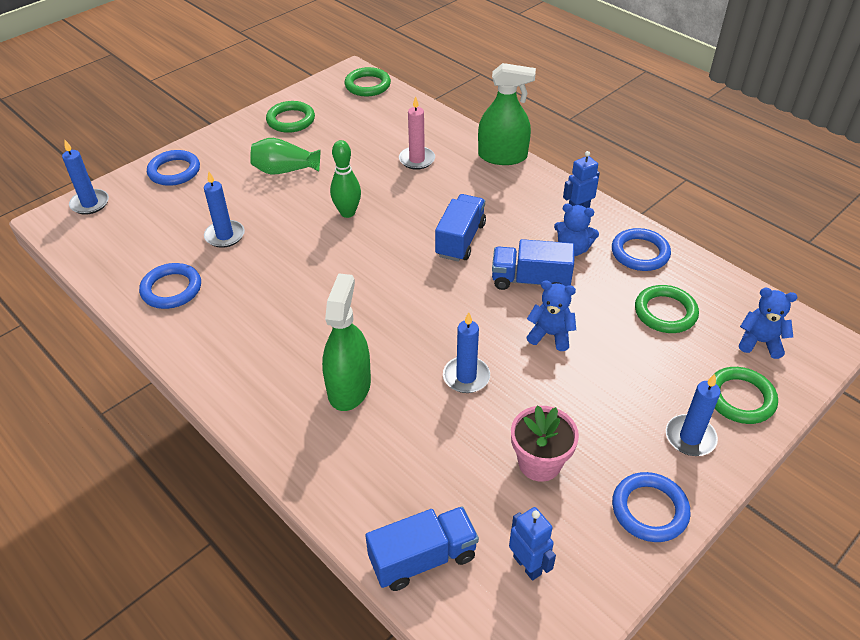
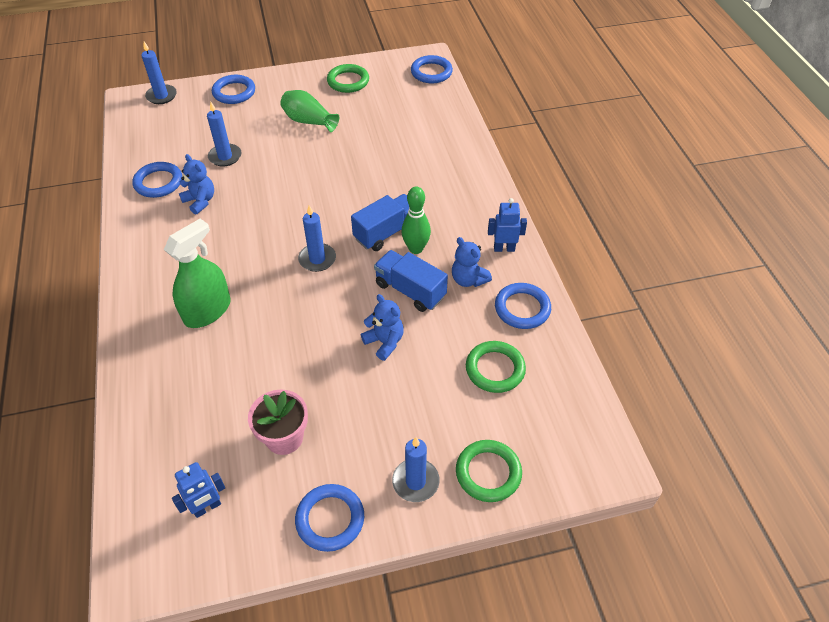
camera: 30 degrees right, 5 degrees up
(347, 213) = (323, 174): green bowling pin -> green bowling pin (416, 248)
(367, 85) = (431, 72): green ring -> blue ring
(417, 160) = (413, 151): pink candle -> none
(423, 558) = (145, 461): blue truck -> none
(466, 377) = (292, 344): blue candle -> blue candle (317, 259)
(502, 156) = (484, 175): green spray bottle -> none
(527, 565) = (207, 507): blue robot -> blue robot turned 60 degrees clockwise
(760, 342) = (552, 435): blue teddy bear -> blue teddy bear (200, 201)

